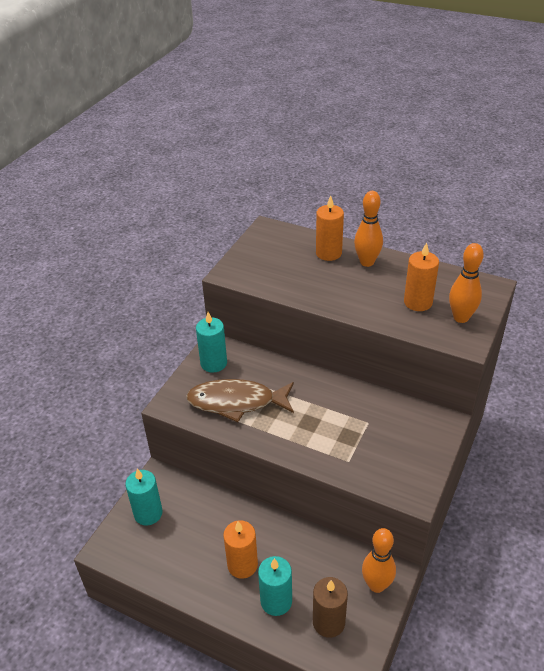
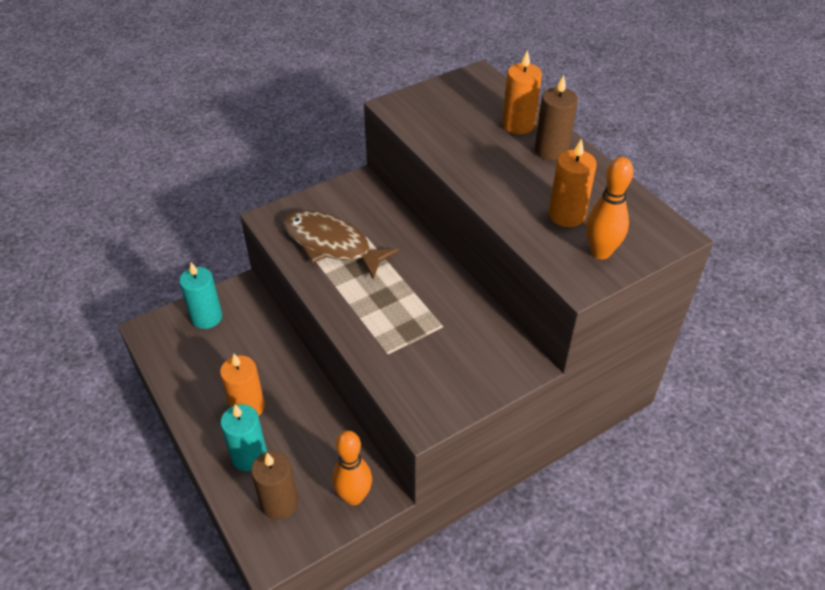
camera: 30 degrees right, 5 degrees up
(213, 363) = (343, 198): turquoise candle -> none
(367, 262) = (551, 150): orange bowling pin -> brown candle

